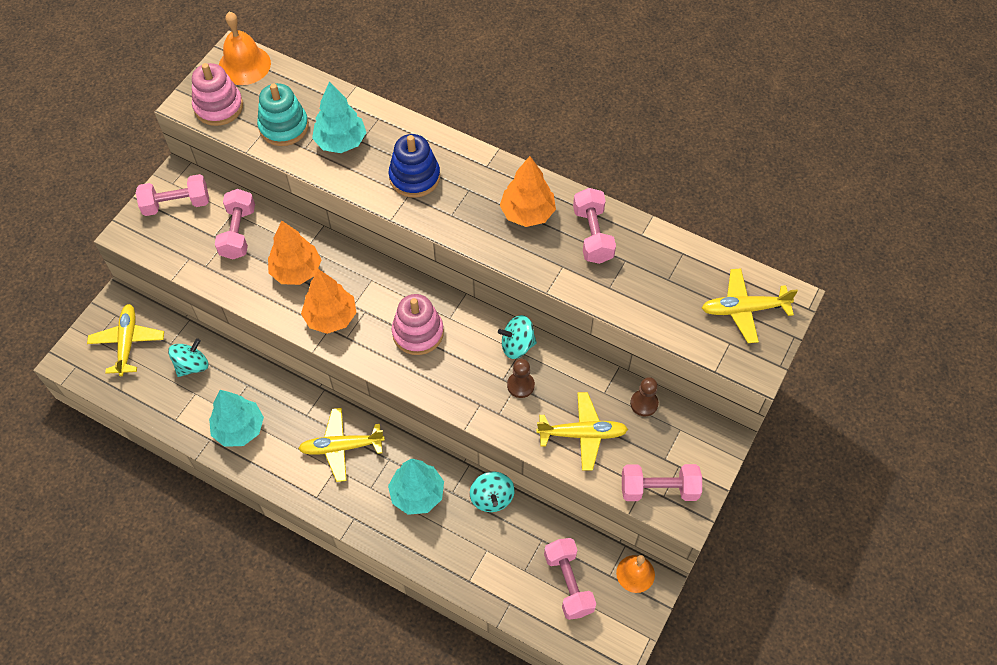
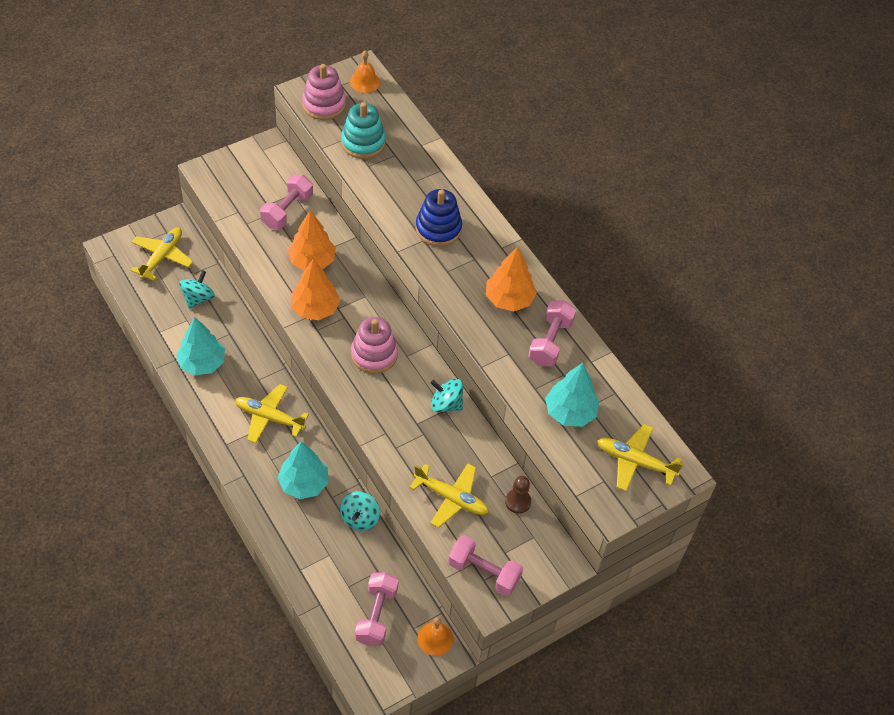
camera: 25 degrees right, 5 degrees down
(176, 204) = (255, 167): pink dumbbell -> none
(192, 365) = (198, 298): turquoise spinning top -> turquoise spinning top turned 45 degrees counterclockwise
(244, 65) = (364, 81): orange bell -> orange bell, size x0.65
(341, 142) = (399, 174): turquoise tree -> turquoise tree (570, 412)
(520, 385) = (427, 435): brown pawn -> none

